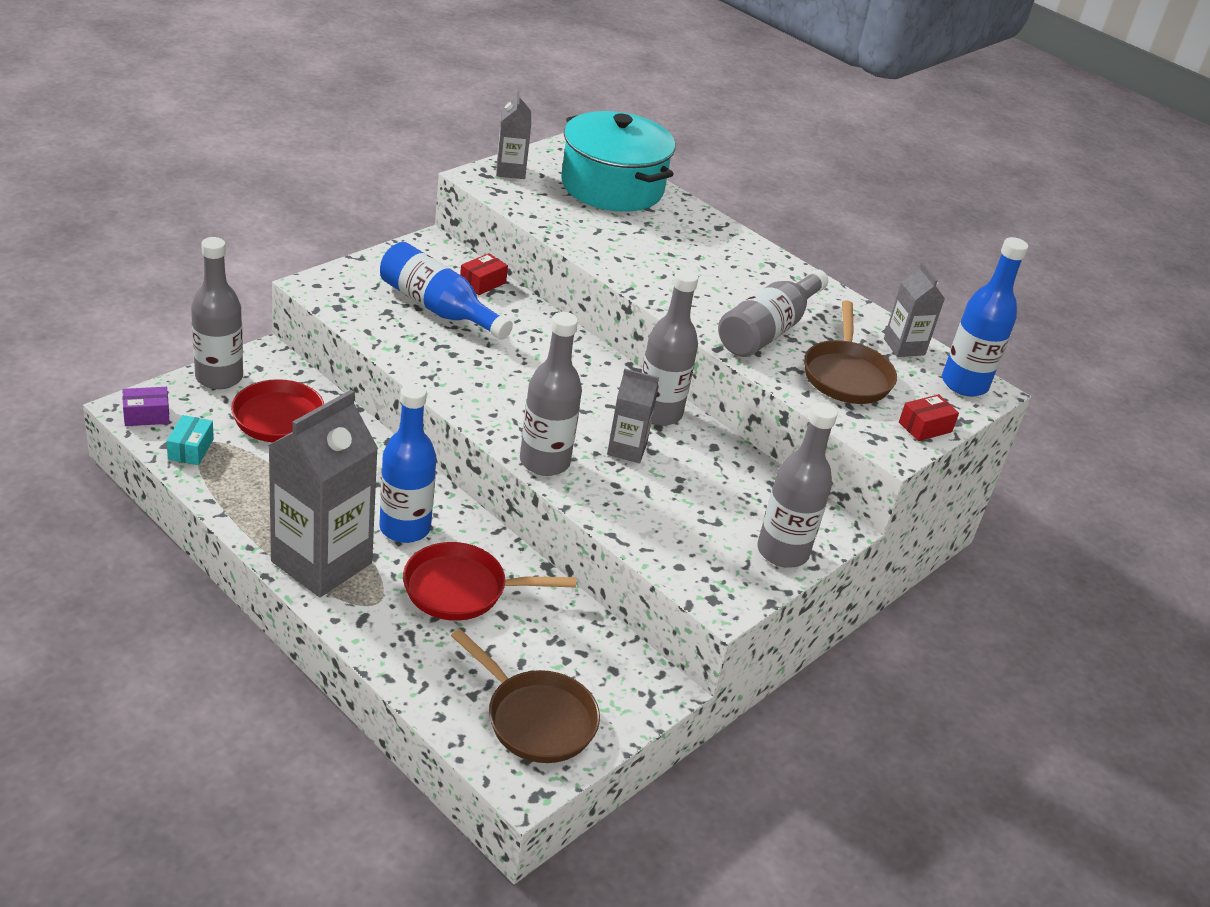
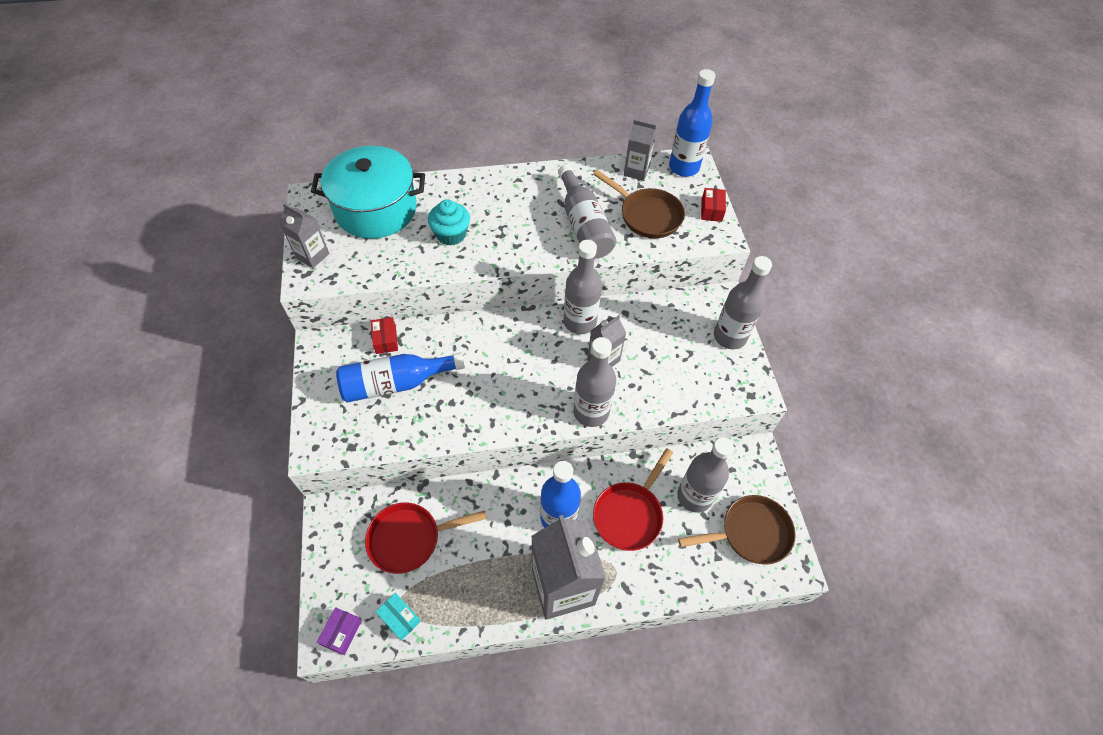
camera: 50 degrees left, 20 degrees up
(219, 377) = (331, 558): grey bottle -> grey bottle (694, 496)
(639, 243) = (451, 234): none -> turquoise cupcake

